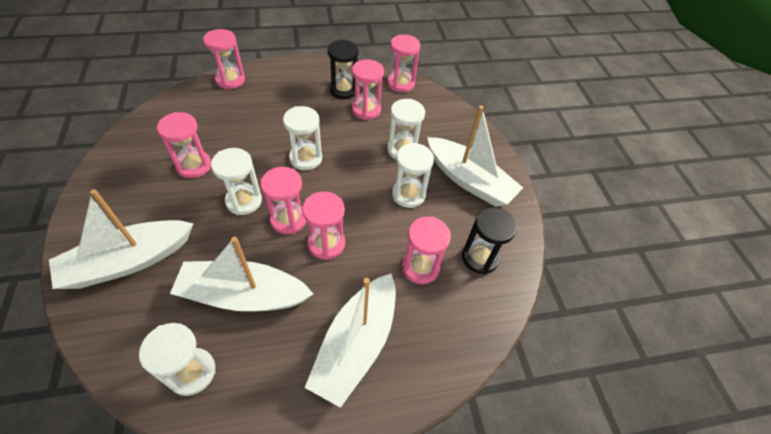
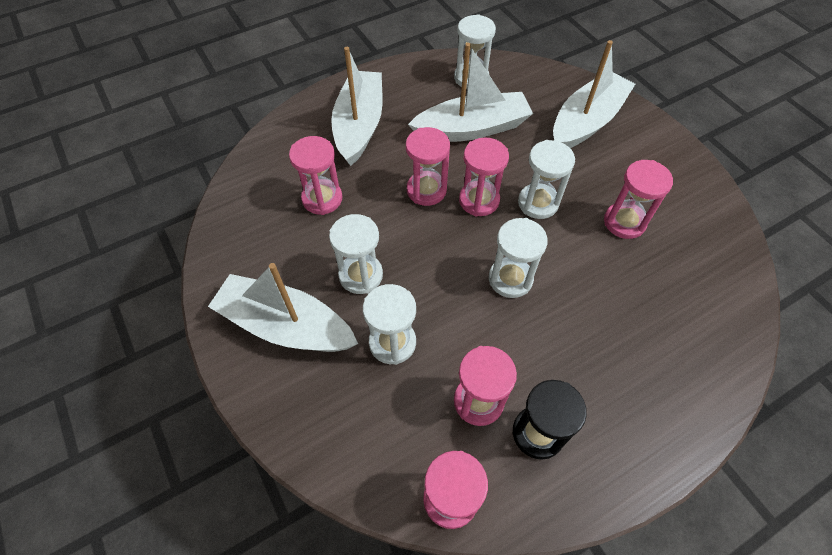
camera: 165 degrees right, 5 degrees up
(230, 80) = (718, 376): pink hourglass -> none
(480, 258) = (260, 228): black hourglass -> none

